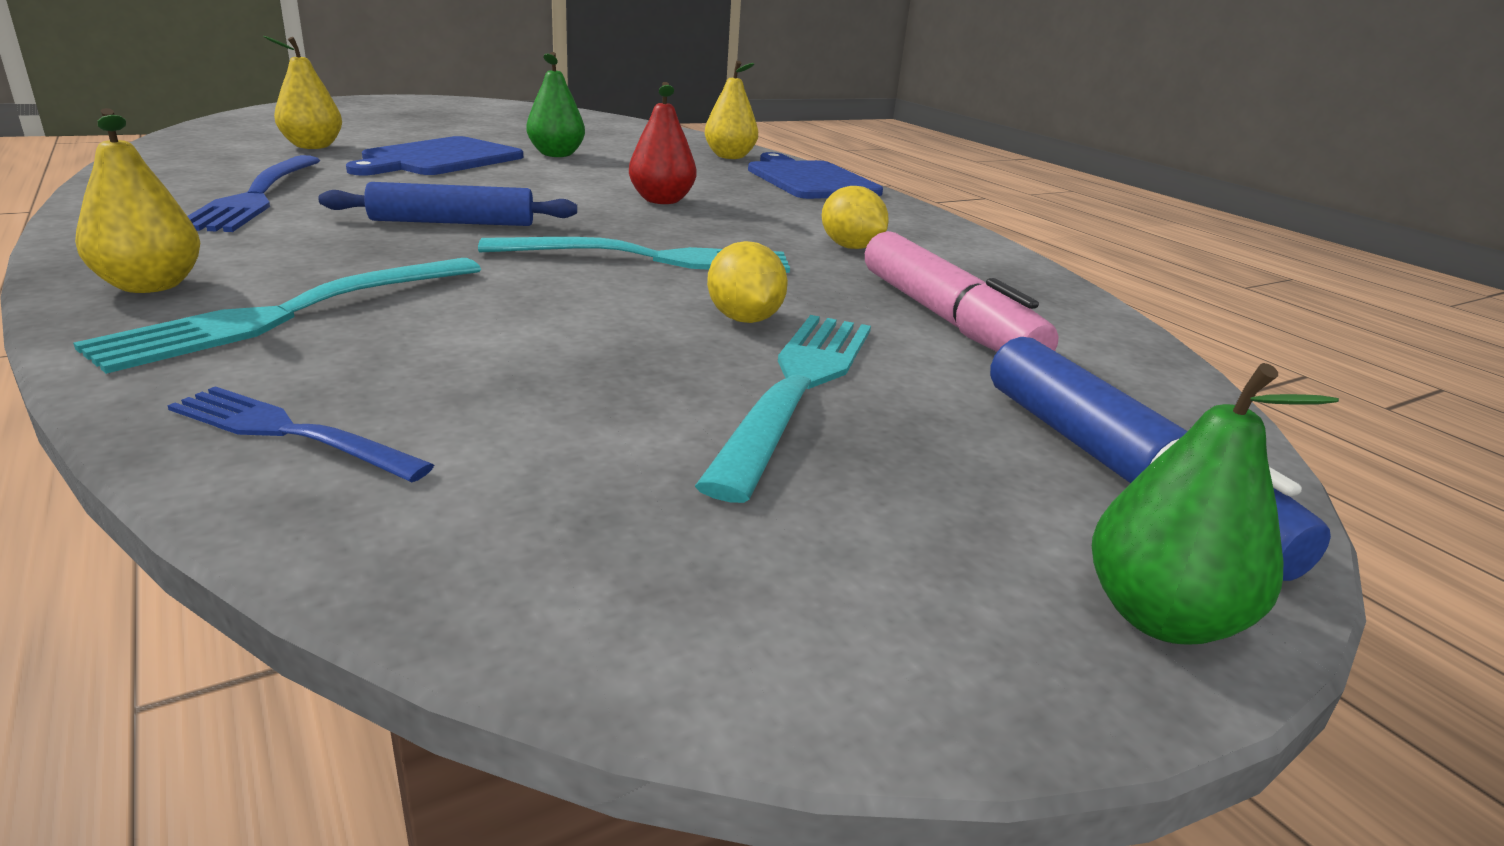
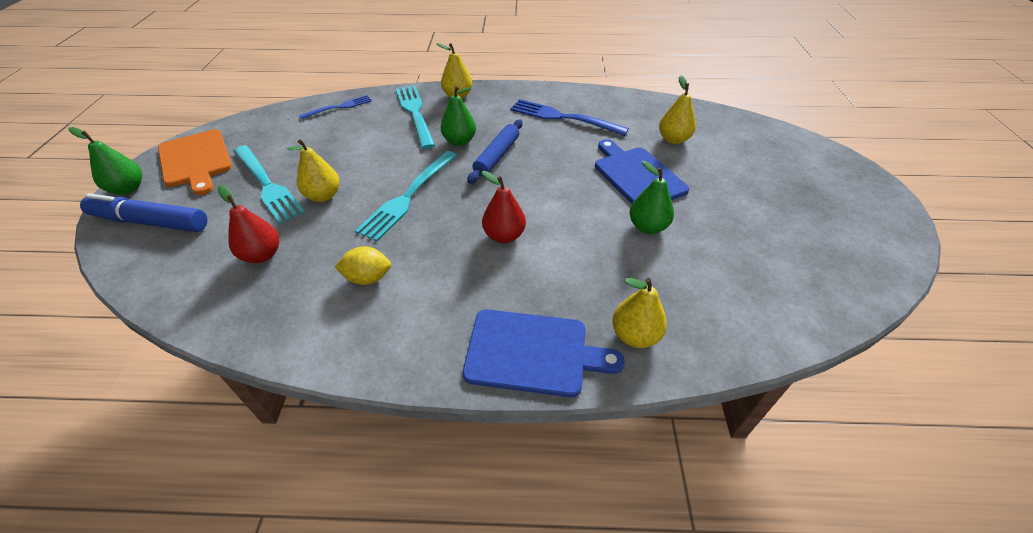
camera: 125 degrees right, 20 degrees up
(416, 252) = (459, 141): none -> green pear
(744, 319) = (323, 196): yellow lemon -> yellow pear
(873, 568) = (195, 160): none -> orange cutting board
(945, 319) = (262, 255): pink marker -> red pear

